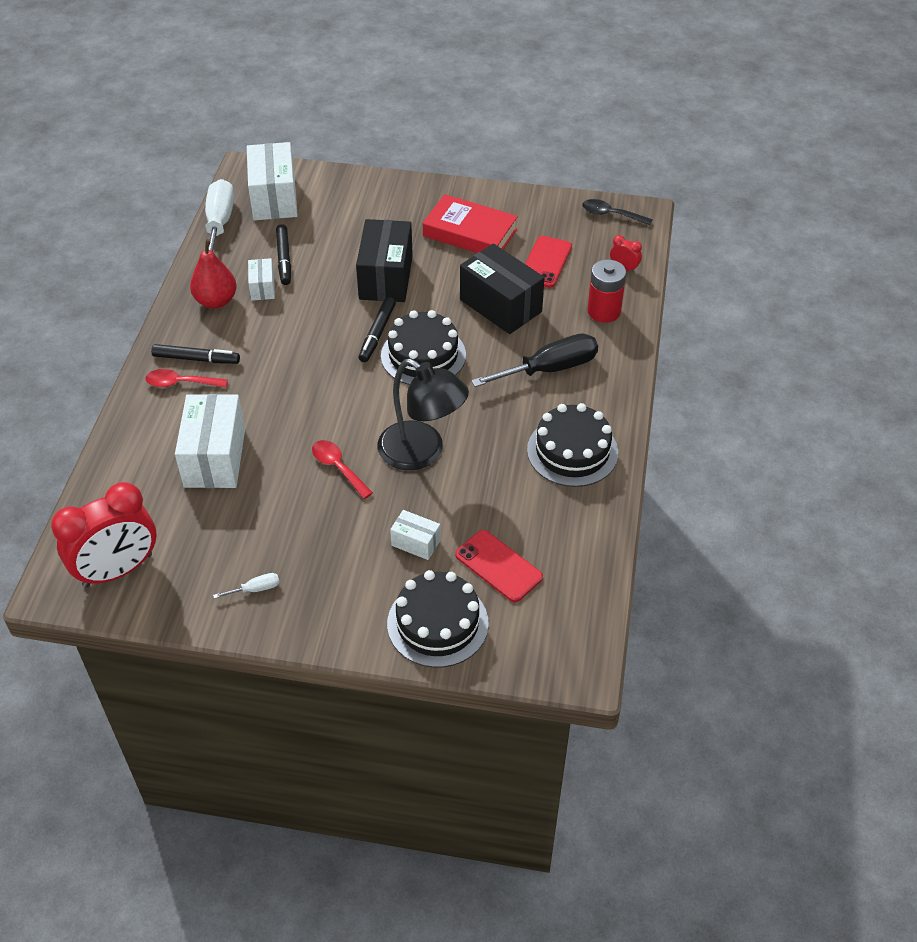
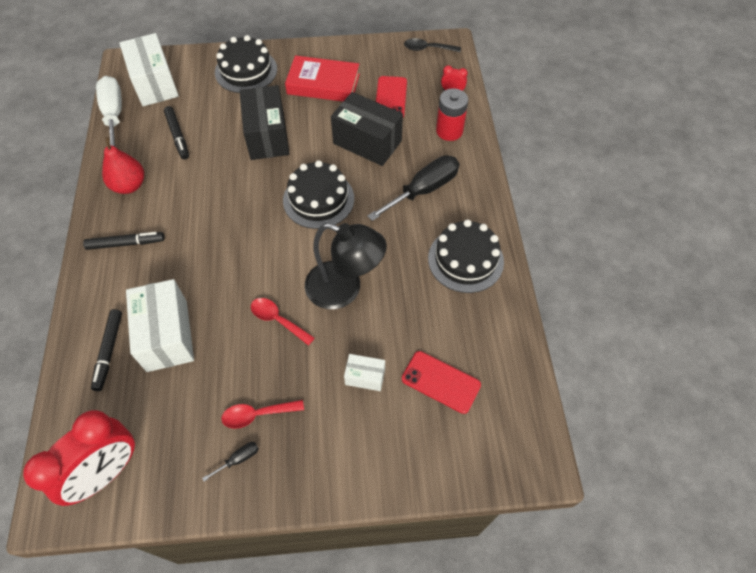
camera: 15 degrees left, 10 degrees up
(180, 383) = (118, 270): red spoon -> red spoon (257, 415)
(255, 589) = (238, 459): white screwdriver -> black screwdriver
(262, 288) = (166, 165): white box -> none
(377, 334) = (275, 188): black marker -> black marker (109, 351)
(437, 623) = (407, 452): black cake -> black cake (246, 71)

